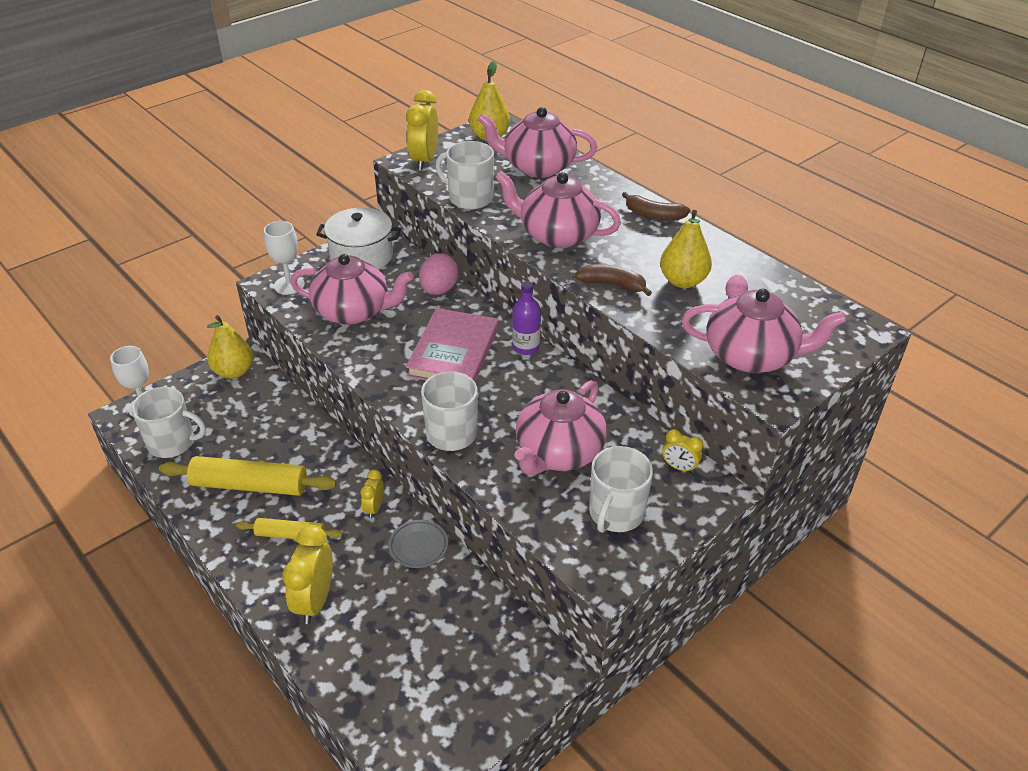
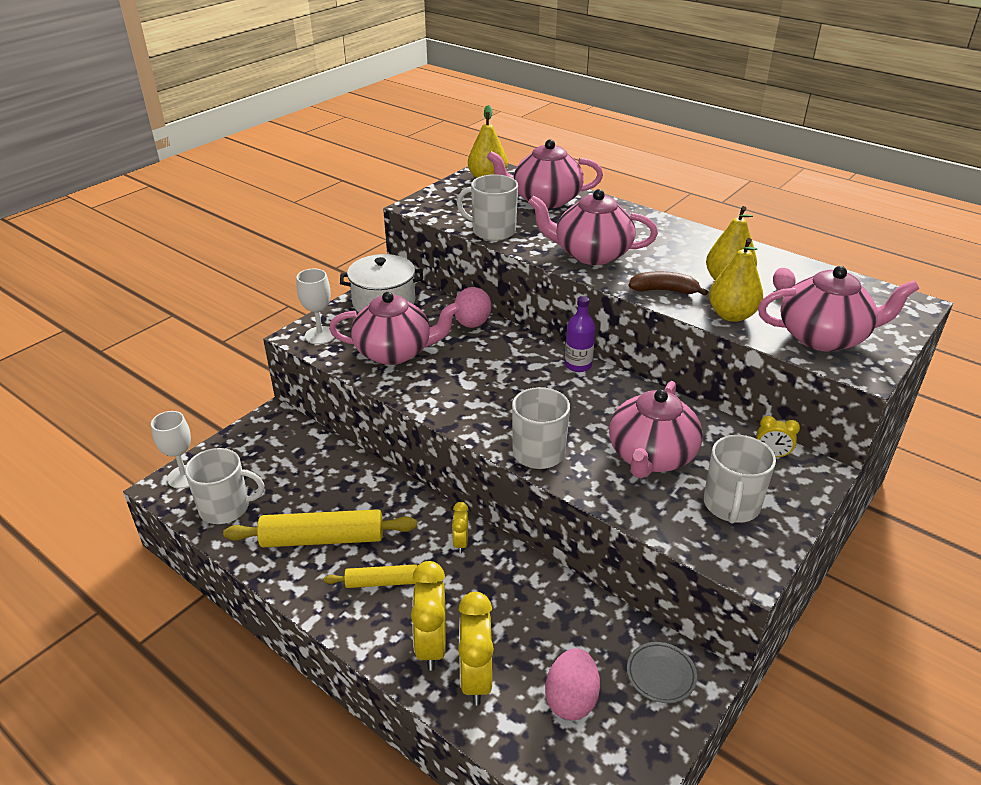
camera: 10 degrees left, 5 degrees down
(234, 371) = (270, 430): yellow pear -> yellow pear (731, 315)
(418, 546) = (519, 574): grey plate -> grey plate (661, 675)
(424, 161) = (434, 204): yellow clock -> yellow clock (476, 678)
(424, 671) = (571, 699): none -> pink egg
(453, 352) = (509, 377): pink book -> none
(653, 215) = (672, 229): brown banana -> none

